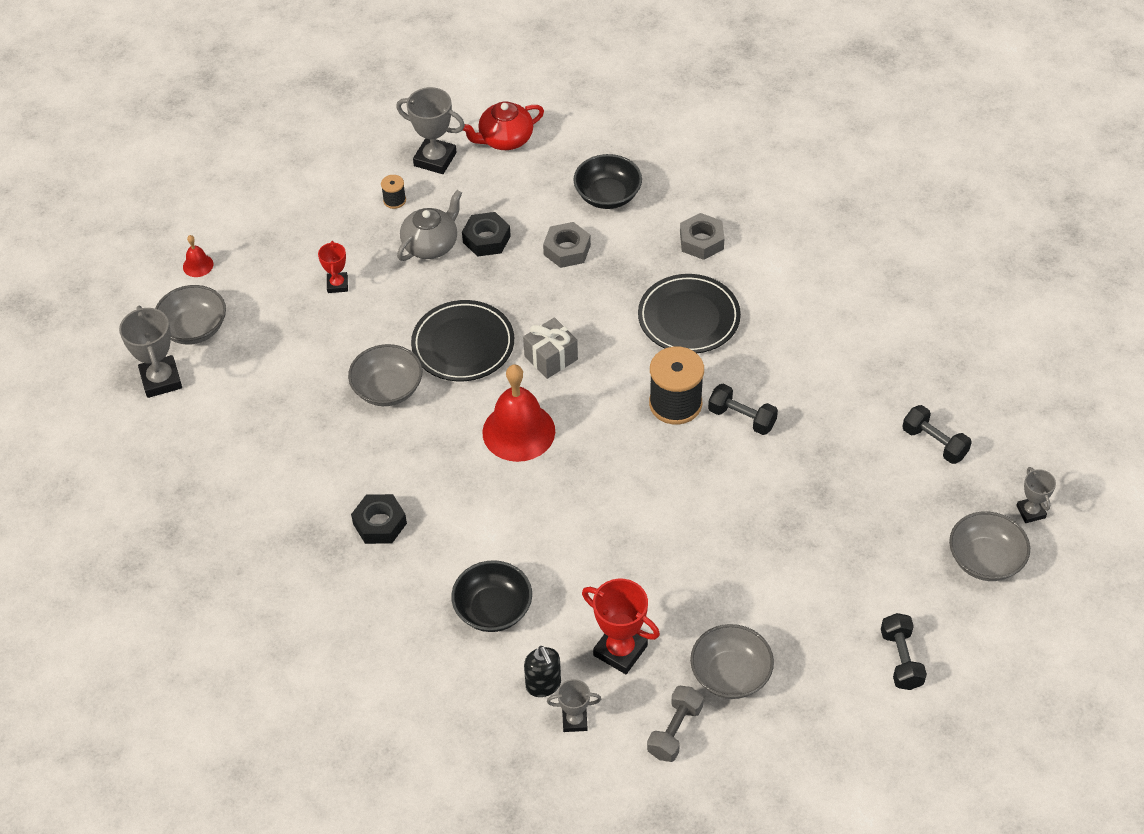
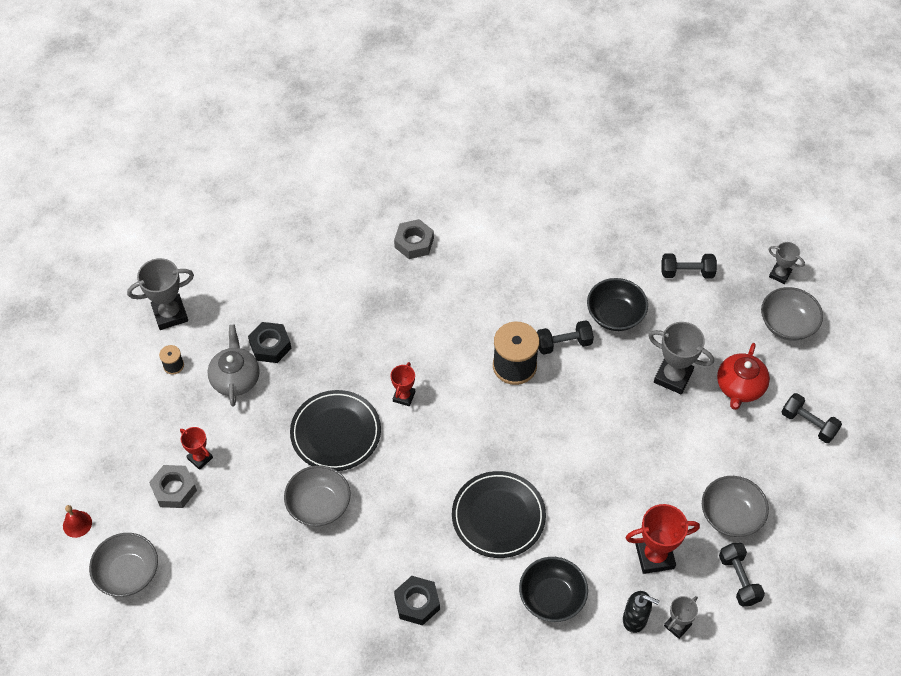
camera: 45 degrees left, 5 degrees up
(161, 380) = (146, 631): grey trophy -> grey trophy (673, 377)
(505, 139) = (205, 264): red teapot -> red teapot (739, 387)
(518, 431) = (438, 464): red bell -> none
(551, 358) = (404, 396): grey gift -> red trophy
(567, 250) = (333, 313): grey nut -> grey nut (174, 489)
(607, 195) = (319, 255): black bowl -> black bowl (615, 315)
(675, 731) = (739, 579): grey dumbbell -> black dumbbell
(688, 317) = (461, 301): black plate -> black plate (498, 516)

